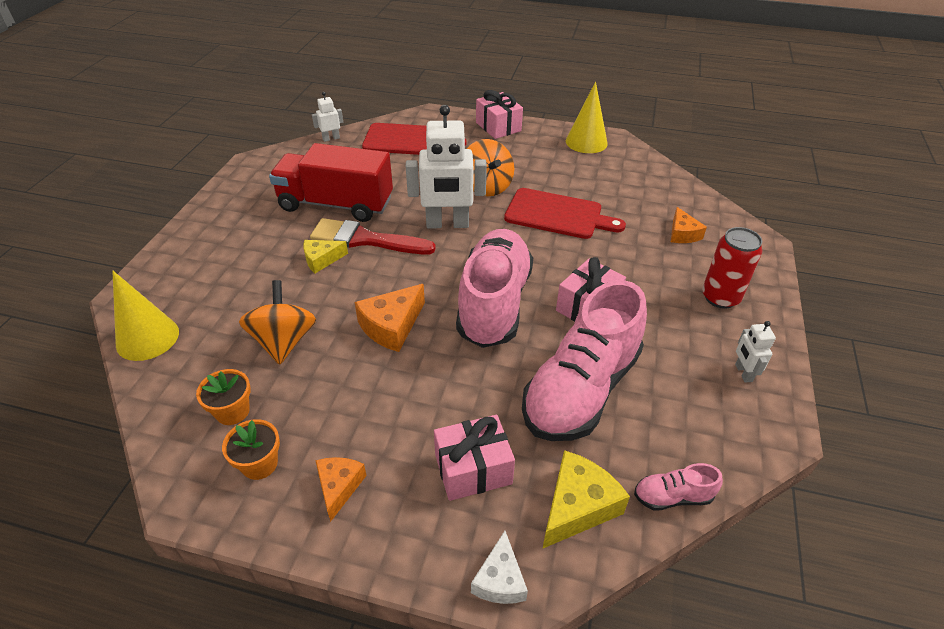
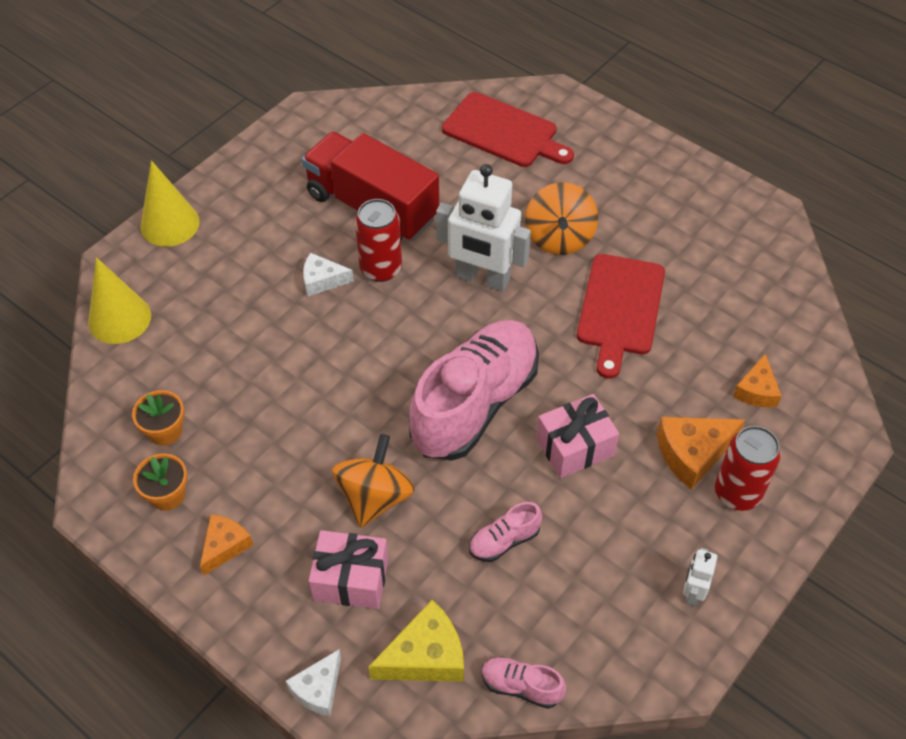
camera: 25 degrees right, 10 degrees up
(284, 341) = (242, 370): orange spinning top -> orange spinning top (375, 497)
(321, 260) = (322, 280): yellow cheese -> white cheese
(331, 138) = (413, 100): white robot -> none
(365, 239) = (381, 269): red brush -> red can
(391, 326) = (354, 392): orange cheese -> orange cheese (692, 453)
(498, 127) = (629, 143): pink gift -> none
(557, 215) = (620, 309): red cutting board -> red cutting board turned 60 degrees clockwise
(581, 389) = (504, 541): pink shoe -> pink shoe, size x0.41
(586, 142) = (730, 206): yellow cone -> yellow cone (170, 224)

